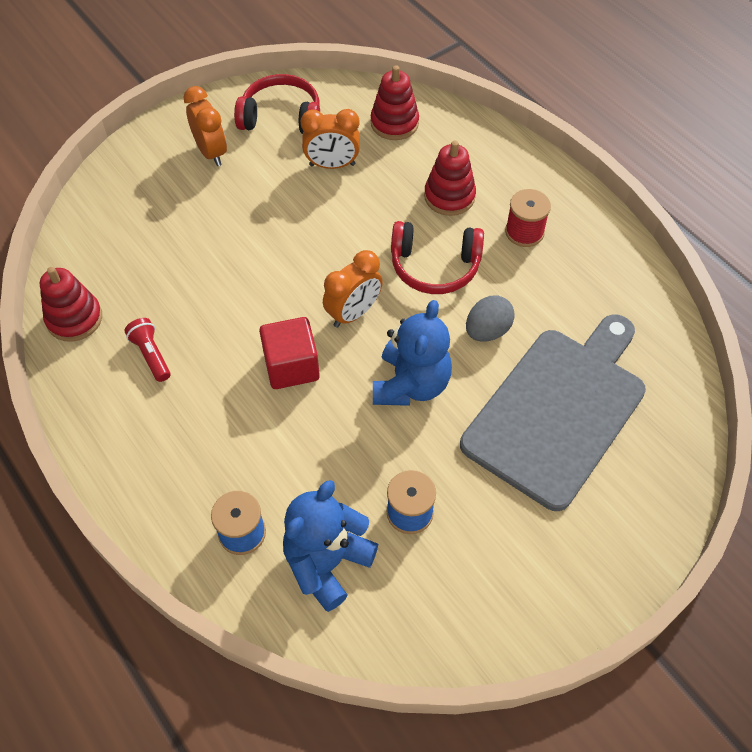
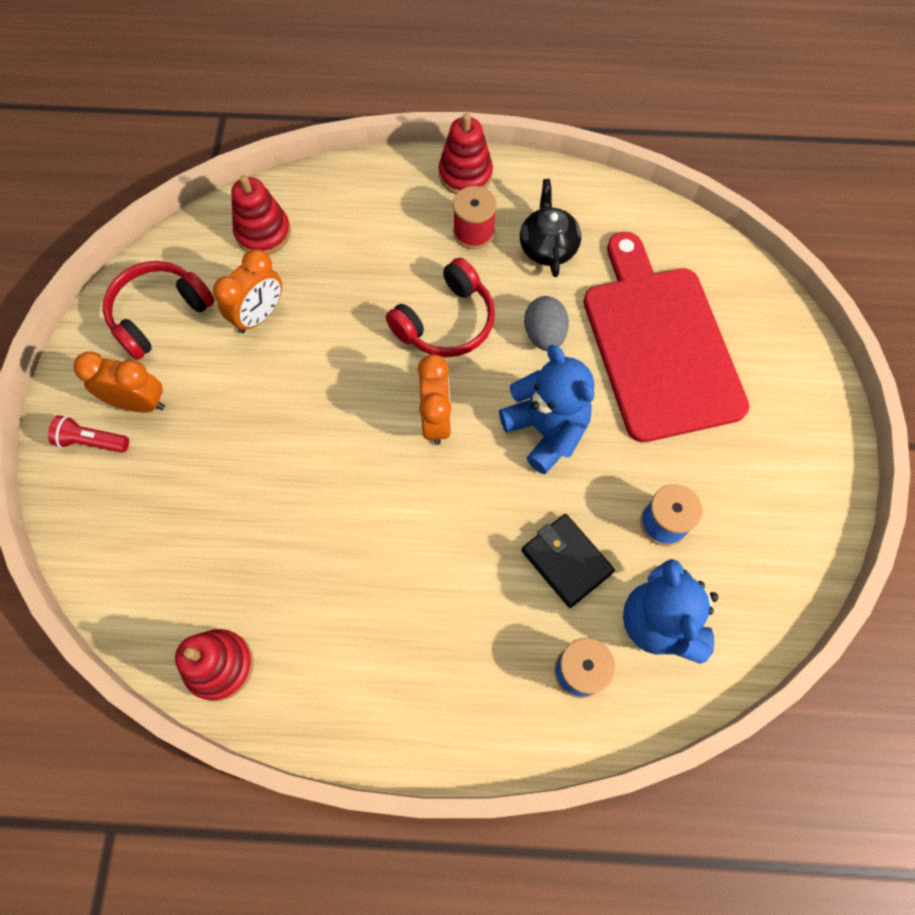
camera: 50 degrees left, 10 degrees up
(151, 355) = (327, 622): red flashlight -> red flashlight (92, 441)
(291, 366) = (446, 509): red cube -> none
(319, 467) = (566, 561): none -> black wallet
(449, 196) = (385, 255): red stacking toy -> red stacking toy (465, 174)
(558, 410) = (659, 345): grey cutting board -> red cutting board
(562, 283) = (548, 247): none -> black teapot

